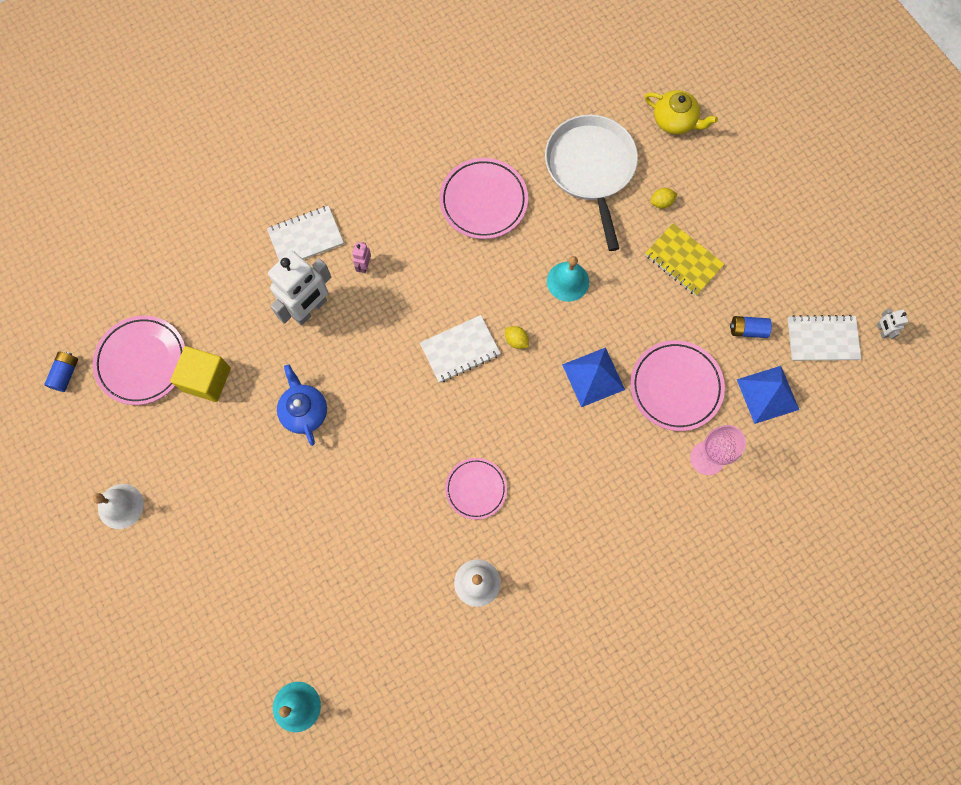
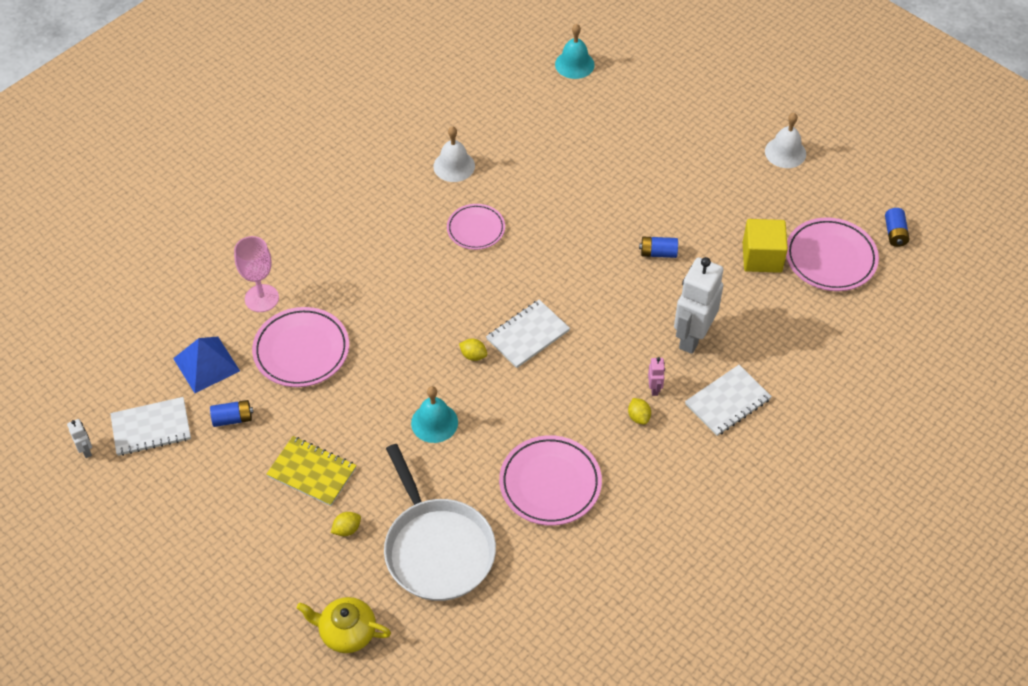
camera: 165 degrees right, 20 degrees down
(304, 411) = (658, 253): blue teapot -> blue battery
(388, 242) = (638, 417): none -> yellow lemon
(593, 377) = (387, 341): blue pyramid -> none

